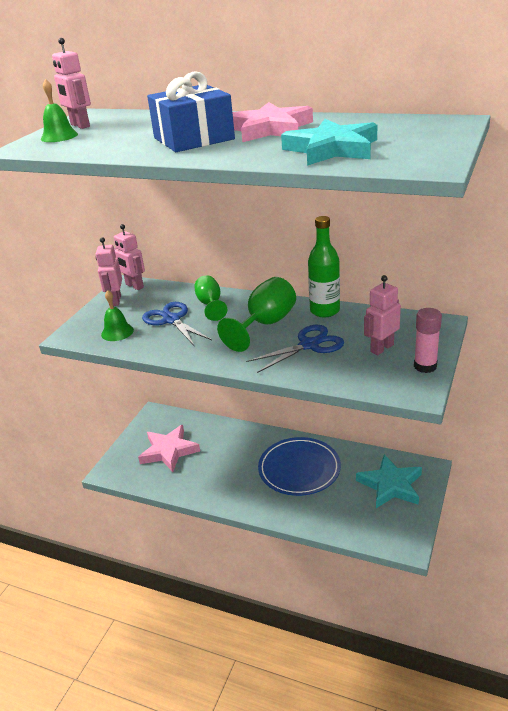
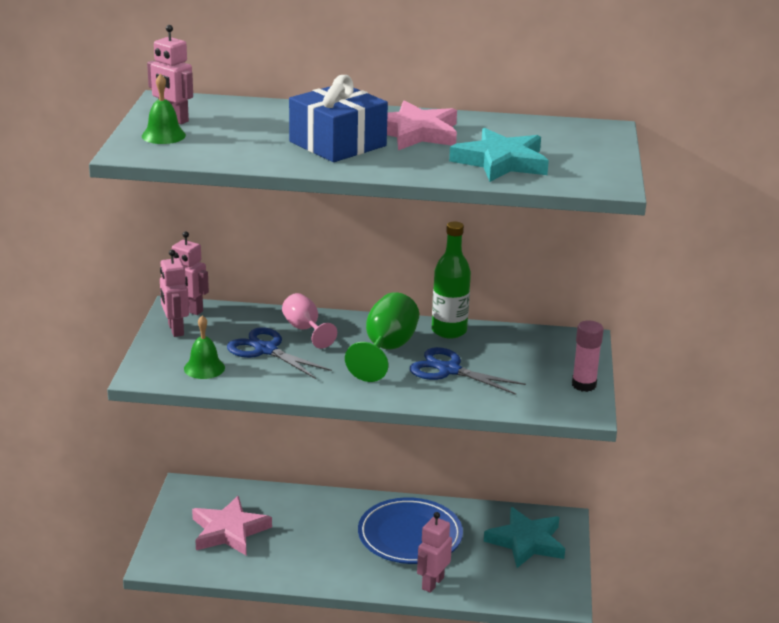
camera: 20 degrees left, 5 degrees down
(210, 305) = (305, 329): green goblet -> pink goblet
(309, 345) = (449, 370): blue scissors -> blue scissors turned 105 degrees counterclockwise
(381, 348) = (531, 369): pink robot -> pink robot (432, 583)

